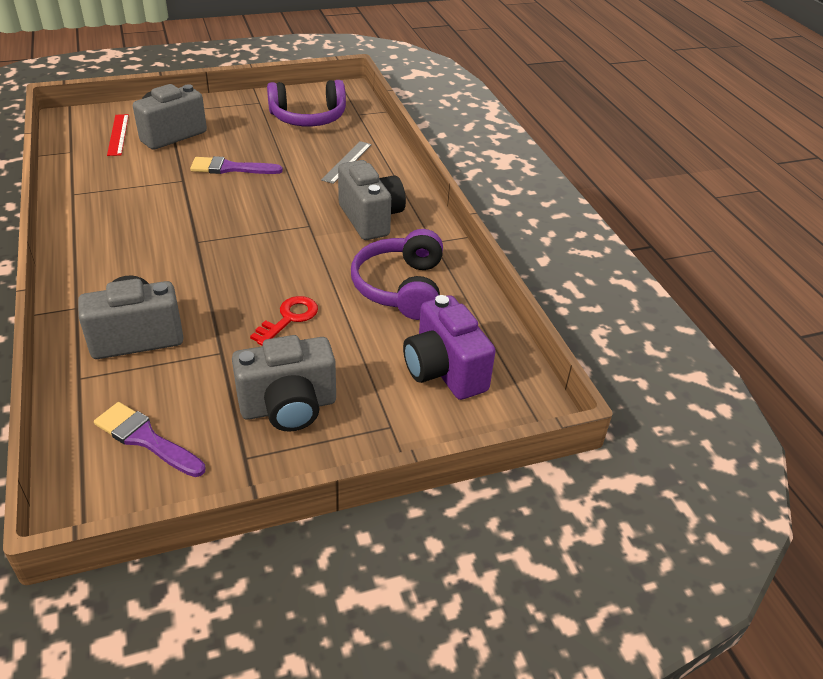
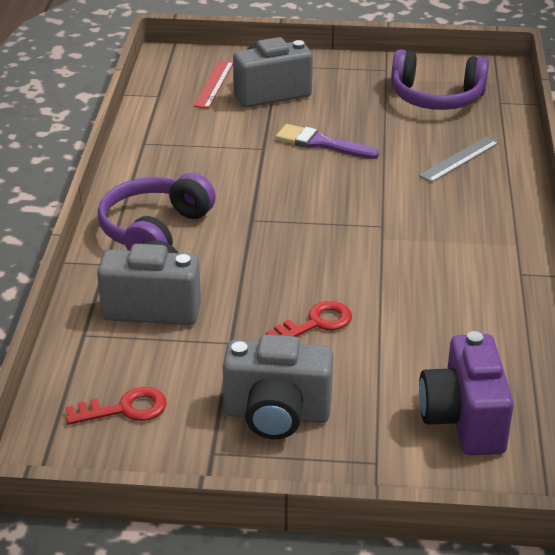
camera: 25 degrees right, 5 degrees down
(146, 439) = (124, 409): purple brush -> red key
(370, 219) = (457, 232): grey camera -> none
(401, 287) = (456, 318): purple headphones -> purple headphones (154, 231)

